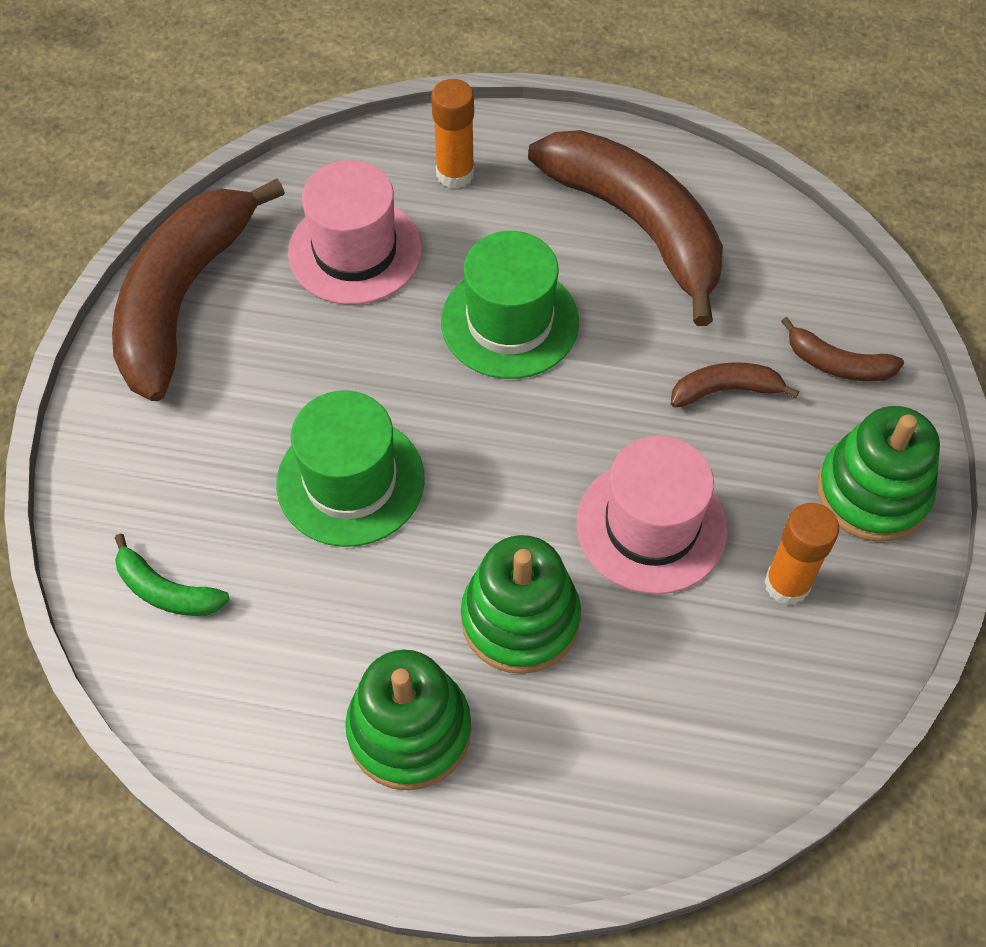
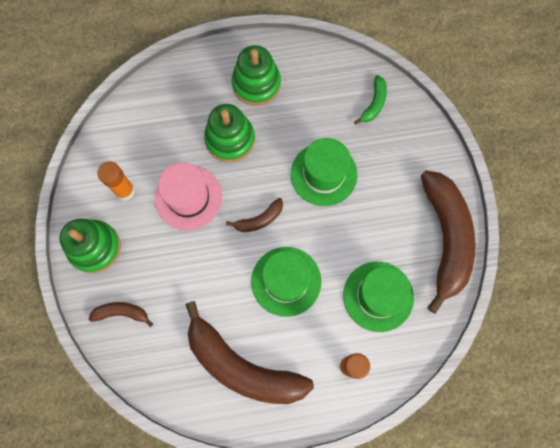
camera: 160 degrees right, 15 degrees up
(166, 591) = (374, 103): green banana -> green banana turned 105 degrees clockwise
(355, 251) = (378, 296): pink hat -> green hat
(725, 390) = (172, 278): brown banana -> brown banana (259, 219)

